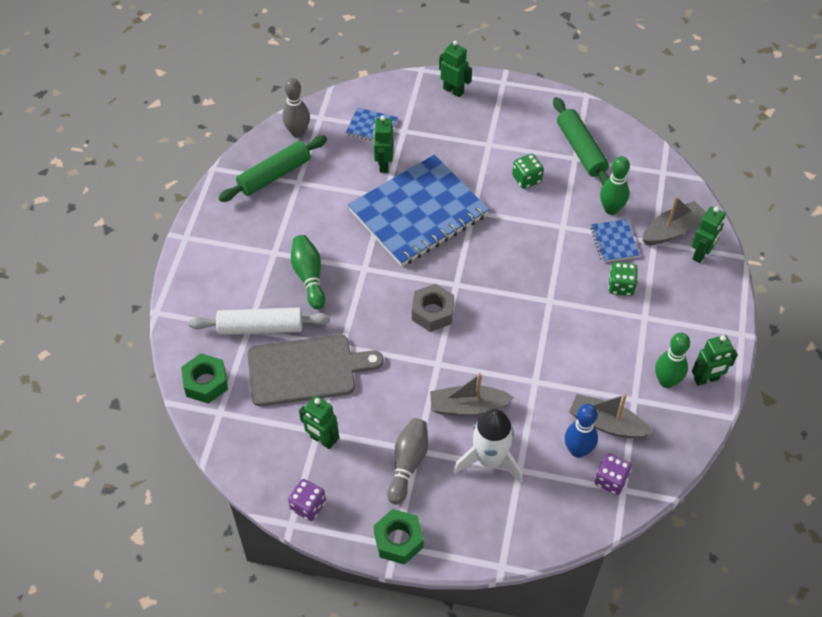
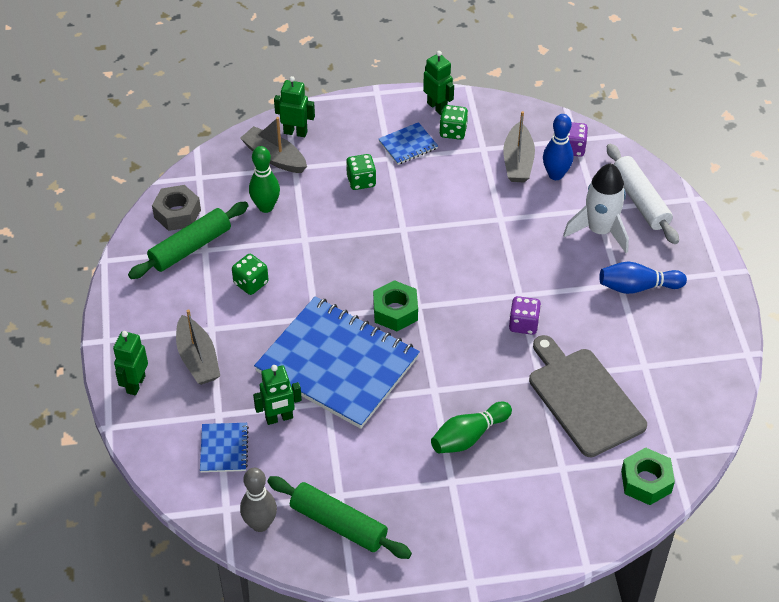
camera: 110 degrees left, 5 degrees down
(260, 327) = (555, 457): white rolling pin -> white rolling pin (640, 200)
(308, 506) = (723, 347): purple dice -> purple dice (523, 324)
(322, 440) = (651, 359): green robot -> none
(398, 540) = (713, 272): green nut -> green nut (395, 311)
(408, 464) = (637, 287): grey bowling pin -> blue bowling pin
(432, 312) = (462, 315): grey nut -> grey nut (177, 213)
(467, 406) = (554, 260): grey boat -> grey boat (198, 359)
(614, 242) = (308, 196): blue notebook -> blue notebook (408, 145)
(666, 381) = (453, 131): green bowling pin -> green dice

